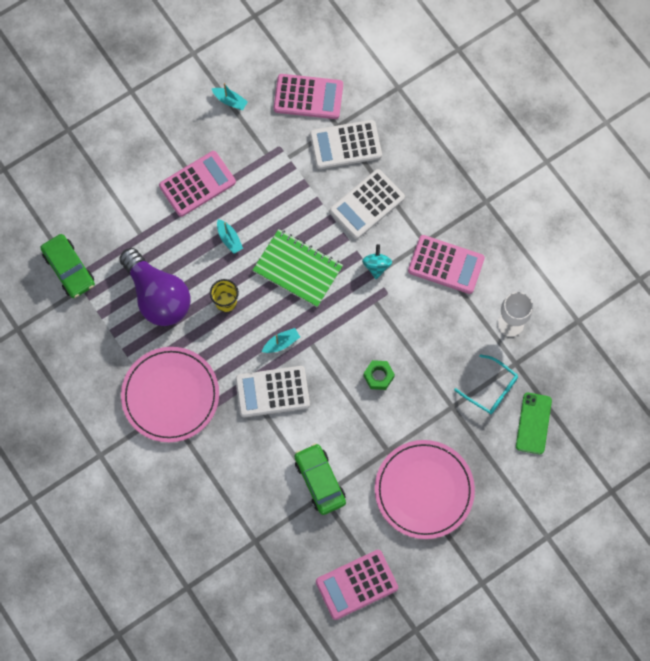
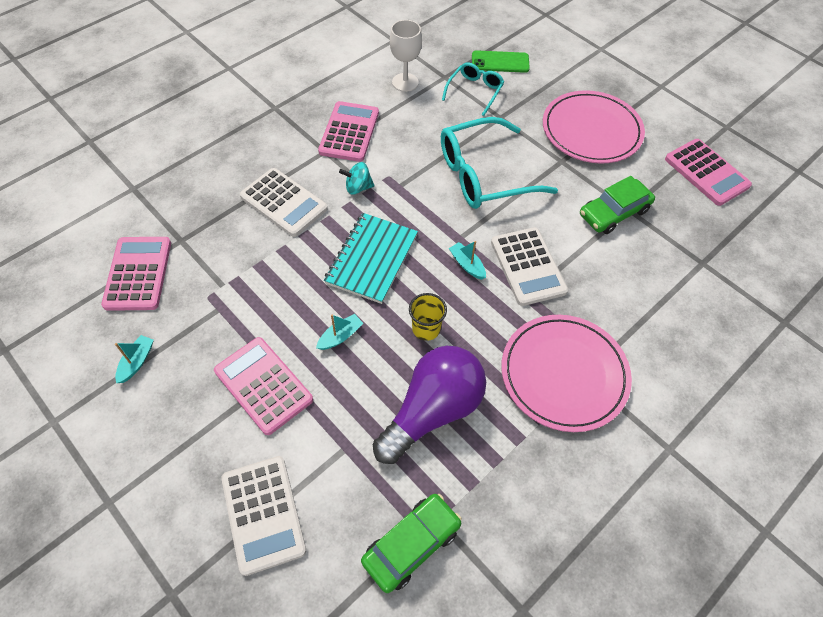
camera: 100 degrees left, 15 degrees down
(297, 269) = (372, 259): green notebook -> turquoise notebook
(345, 145) = (207, 229): white calculator -> white calculator (263, 514)
(378, 376) = (484, 175): green nut -> turquoise glasses

